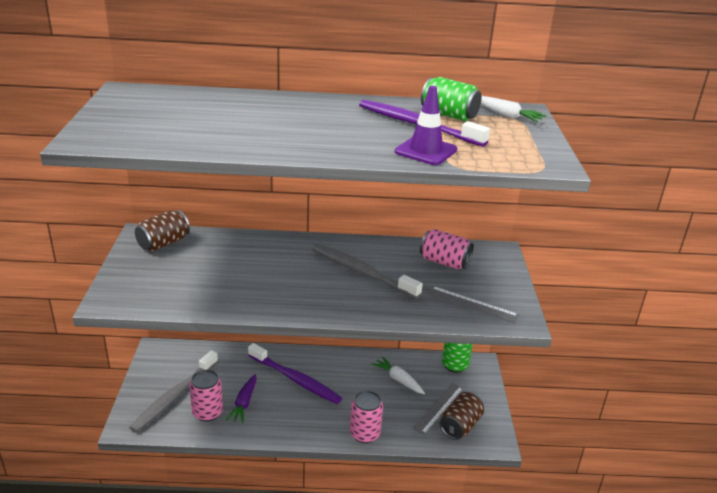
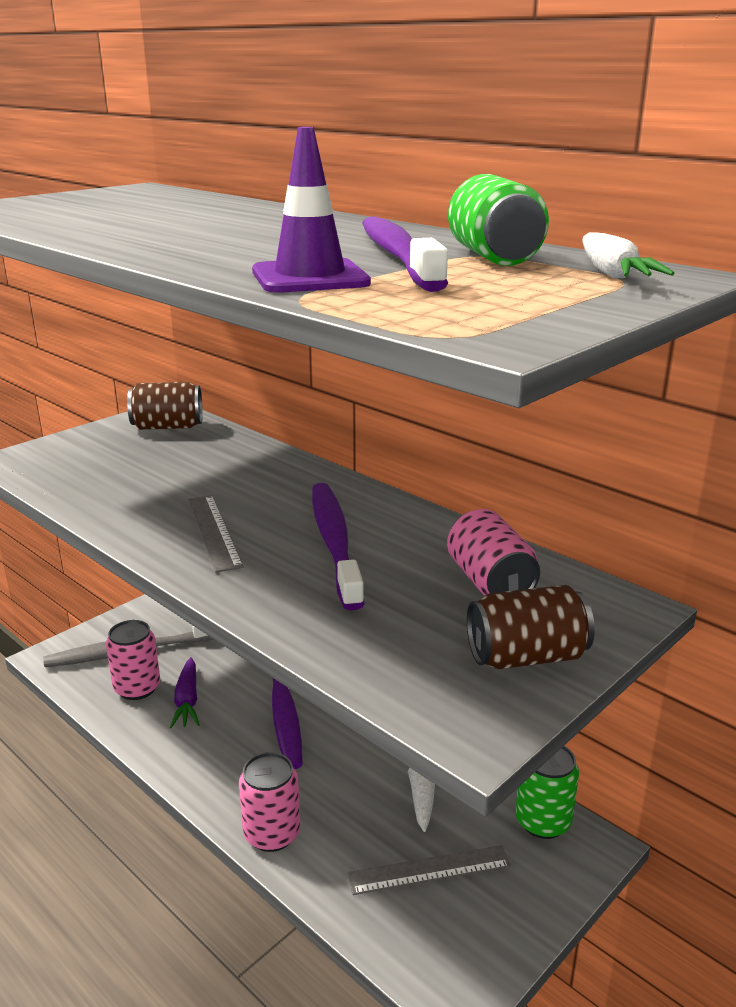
camera: 45 degrees right, 5 degrees down
(244, 403) = (187, 700): purple carrot -> purple carrot turned 60 degrees counterclockwise
(361, 272) = (334, 542): grey toothbrush -> purple toothbrush
(460, 426) = (428, 922): brown can -> brown can (526, 657)
(472, 304) = (427, 661): grey ruler -> grey ruler (214, 531)

